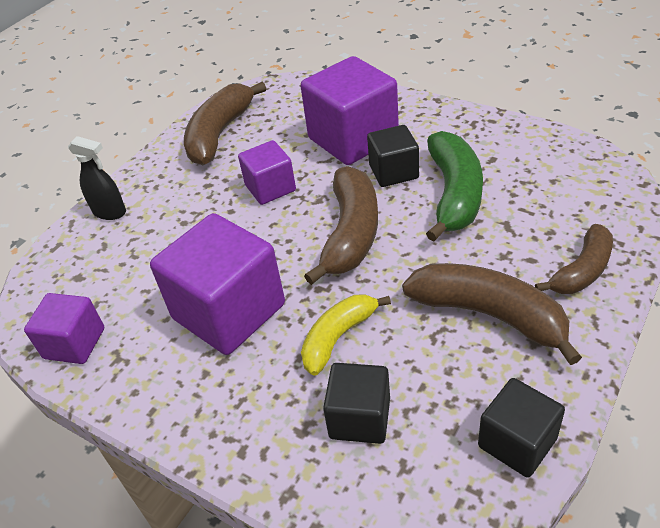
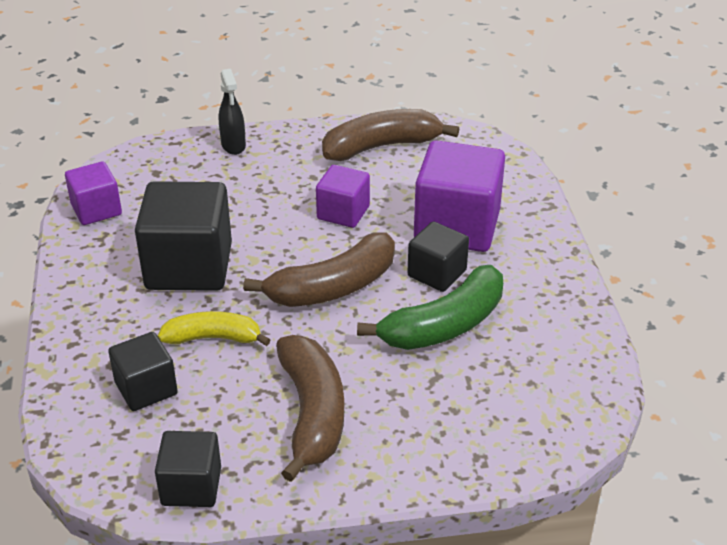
camera: 45 degrees right, 5 degrees down
(229, 311) = (189, 266): purple cube -> black cube
(581, 271) = (419, 451): brown banana -> none

